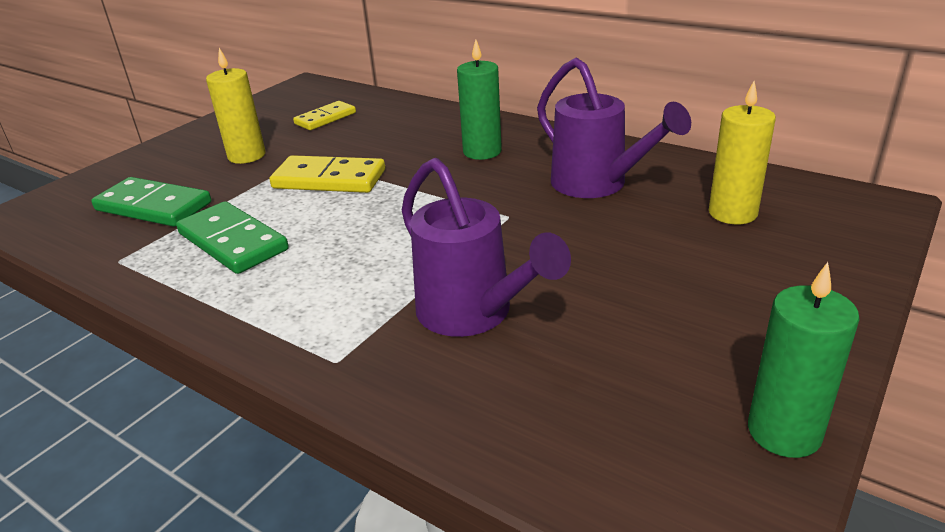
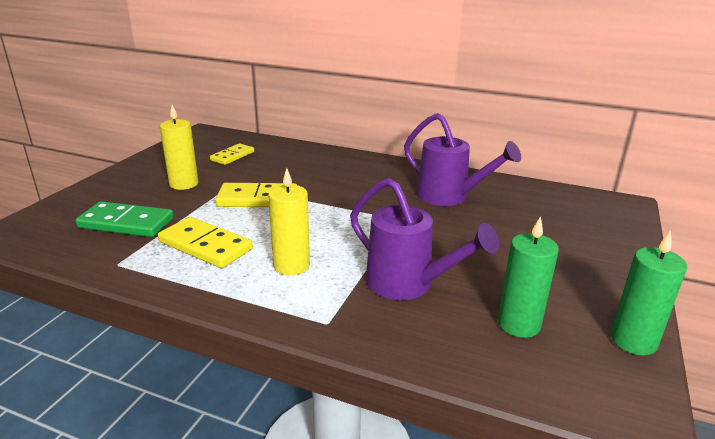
camera: 15 degrees left, 5 degrees down
(233, 241) = (205, 246): green domino -> yellow domino
(482, 152) = (360, 177): green candle -> green candle (518, 324)
(732, 213) = (542, 212): yellow candle -> yellow candle (291, 265)

